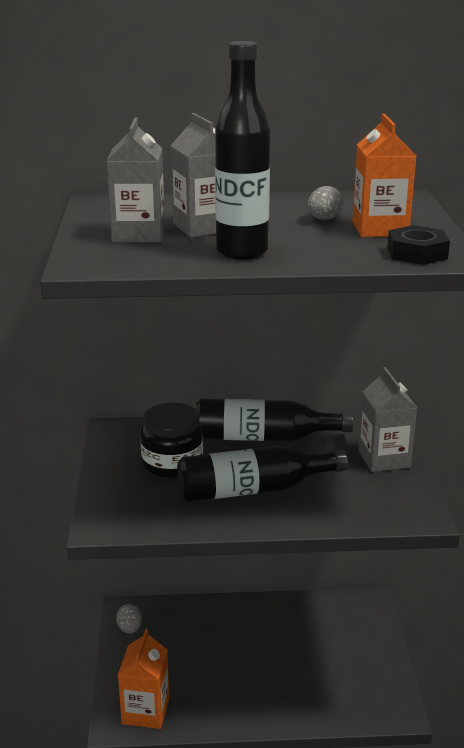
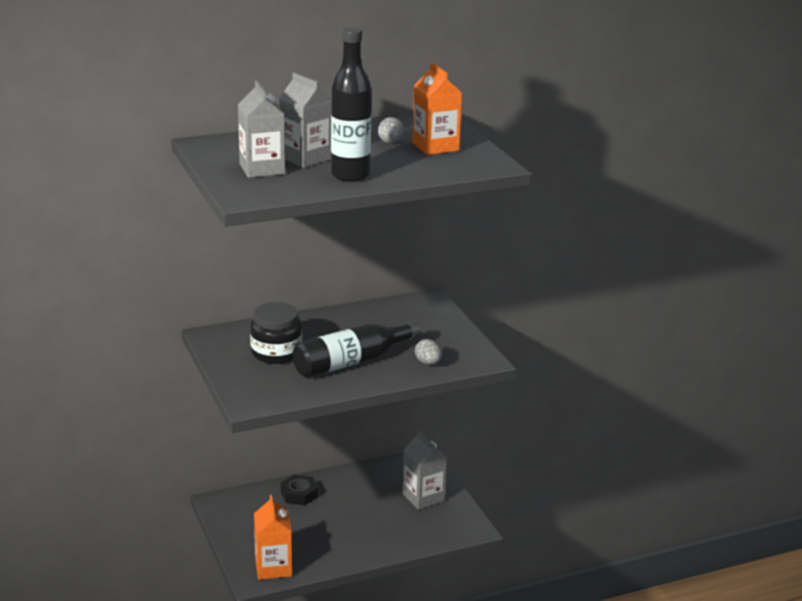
camera: 20 degrees left, 0 degrees up
(129, 629) = (228, 514): grey egg -> grey egg (428, 363)
(263, 437) = (338, 323): black bottle -> none
(384, 459) = (440, 326): grey carton -> grey carton (423, 497)
(417, 253) = (472, 164): black nut -> black nut (299, 494)

